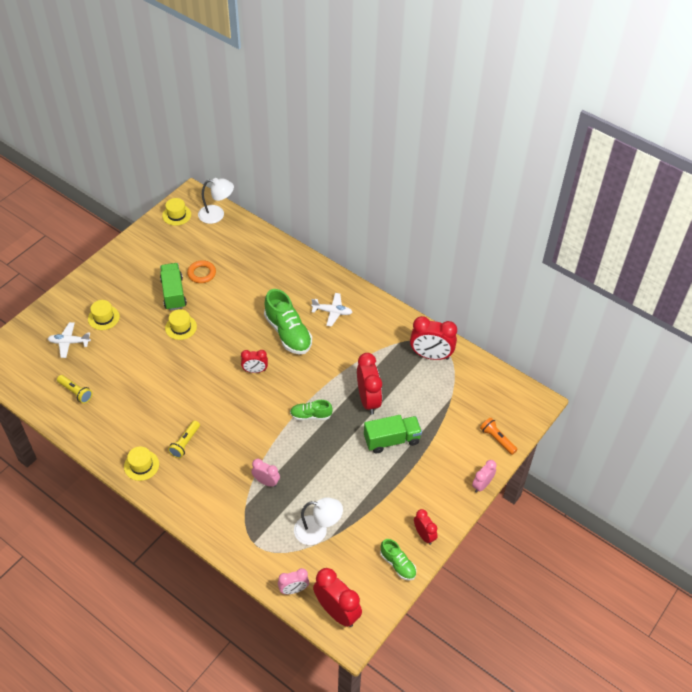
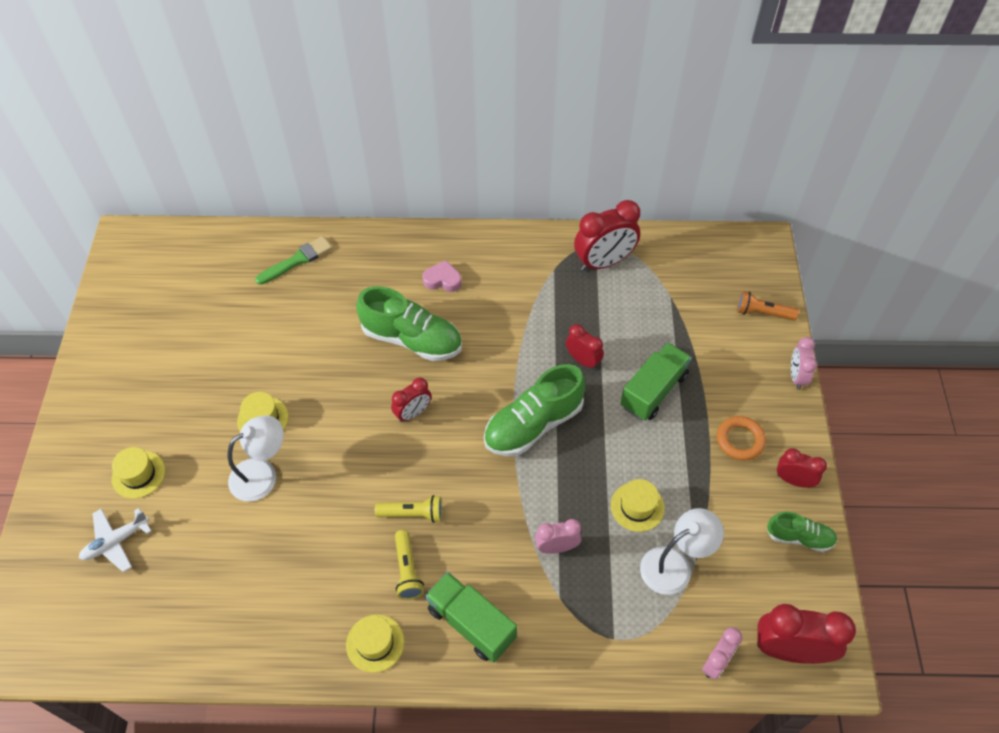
camera: 35 degrees left, 5 degrees up
(75, 392) = (188, 606): yellow flashlight -> yellow flashlight (413, 514)
(173, 293) = (212, 380): green truck -> green truck (471, 623)
(176, 215) = (125, 274): yellow hat -> yellow hat (637, 506)
(201, 273) = (229, 331): orange ring -> orange ring (740, 440)
(217, 214) = (182, 243): white lamp -> white lamp (262, 474)
(266, 257) = (297, 260): none -> green brush
(311, 415) = (533, 424): green shoe -> green shoe, size x1.81
(332, 312) = (442, 280): white plane -> pink heart
(368, 400) = (583, 360): red clock -> red clock, size x0.58

